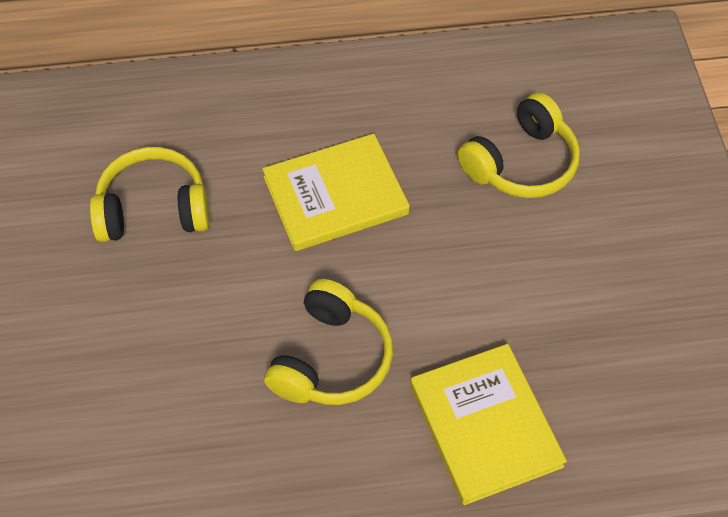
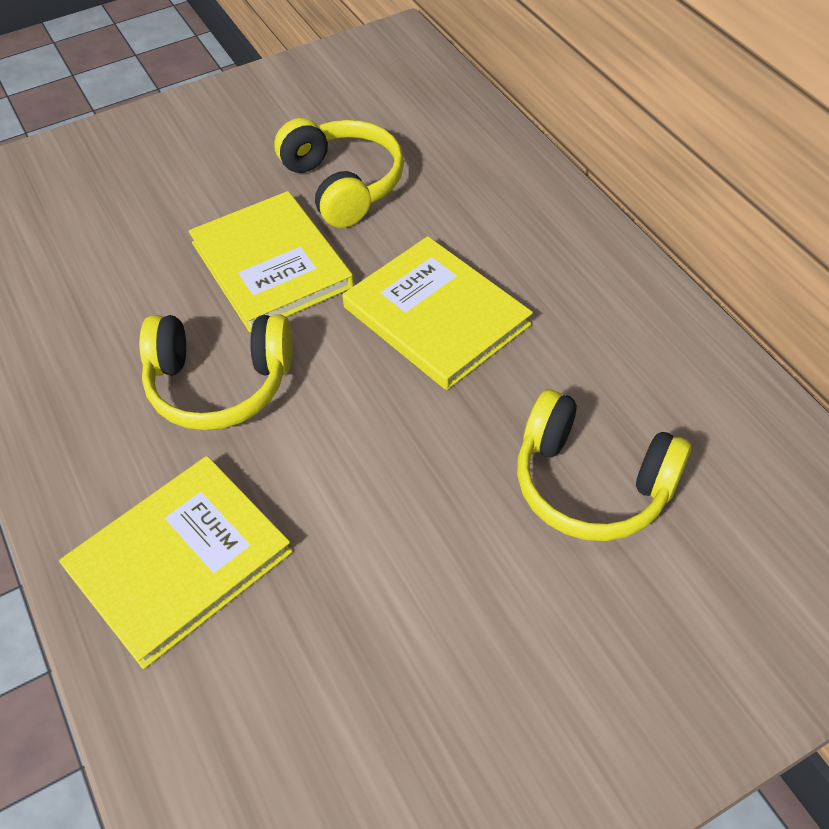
camera: 70 degrees right, 5 degrees down
(220, 288) = (271, 265): none -> yellow book

